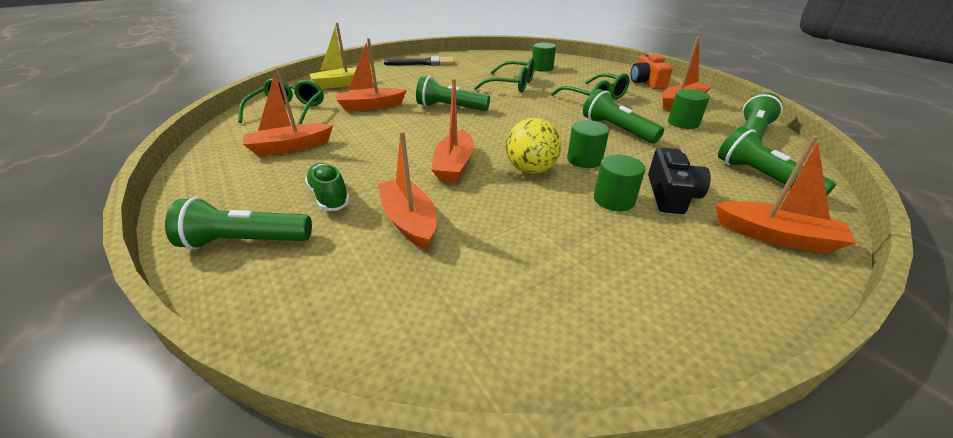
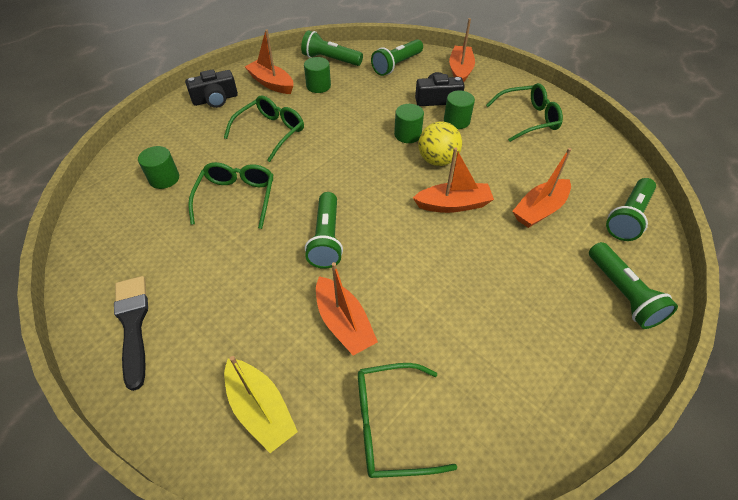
camera: 105 degrees left, 15 degrees up
(290, 147) = (485, 353): orange boat -> none
(329, 197) = (543, 269): green shoe -> none
(617, 130) = (345, 119): green flashlight -> green flashlight (627, 217)
(621, 278) = (528, 119): none -> green glasses
(646, 82) = (215, 99): orange camera -> black camera

